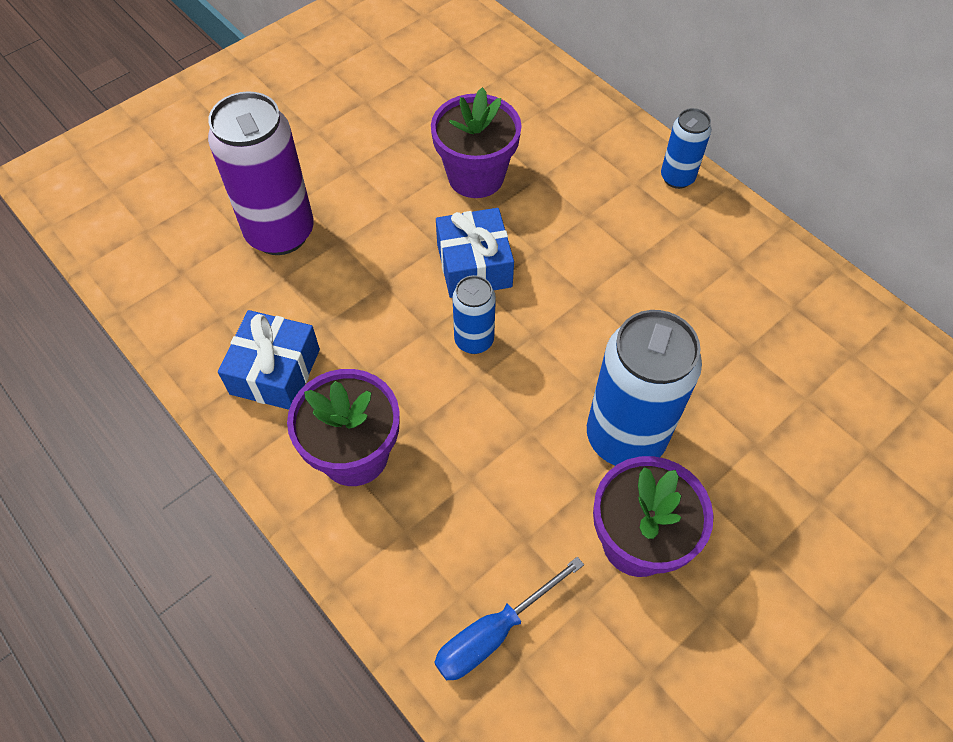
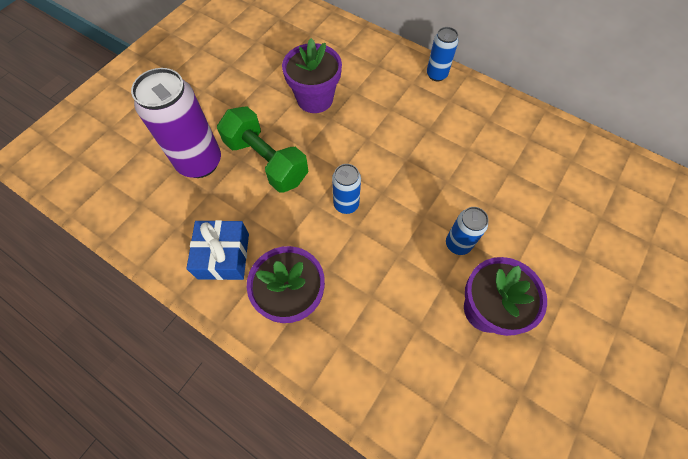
camera: 15 degrees left, 5 degrees up
(376, 252) = (266, 161): none -> green dumbbell
(474, 265) = (331, 156): blue gift -> none
(493, 633) = (418, 395): blue screwdriver -> none
(625, 437) = (458, 244): blue can -> blue can, size x0.52

